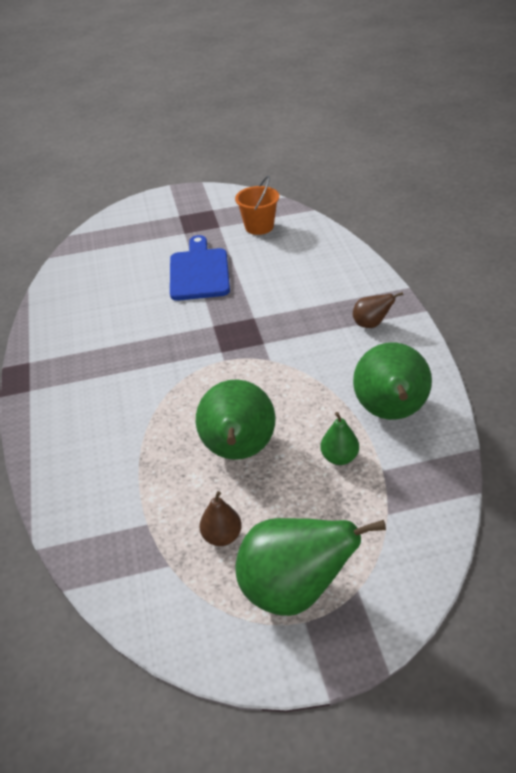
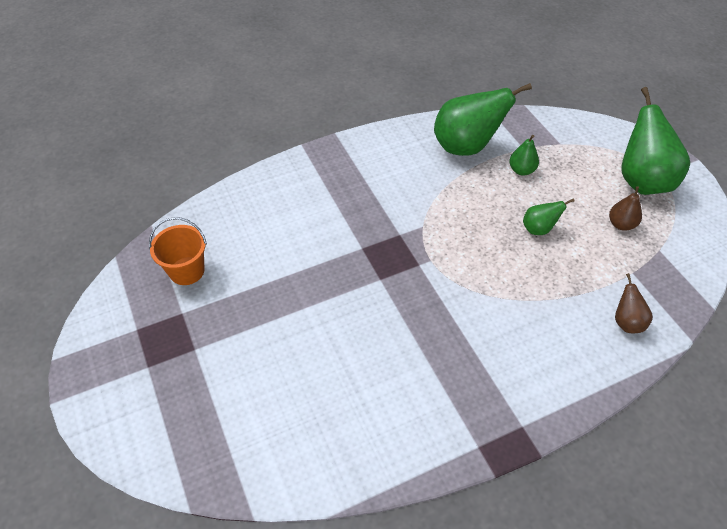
camera: 105 degrees left, 10 degrees up
(199, 272) = (284, 312): blue cutting board -> none
(238, 452) = (539, 229): green pear -> green pear, size x0.48
(371, 324) = (360, 164): brown pear -> brown pear (626, 322)

